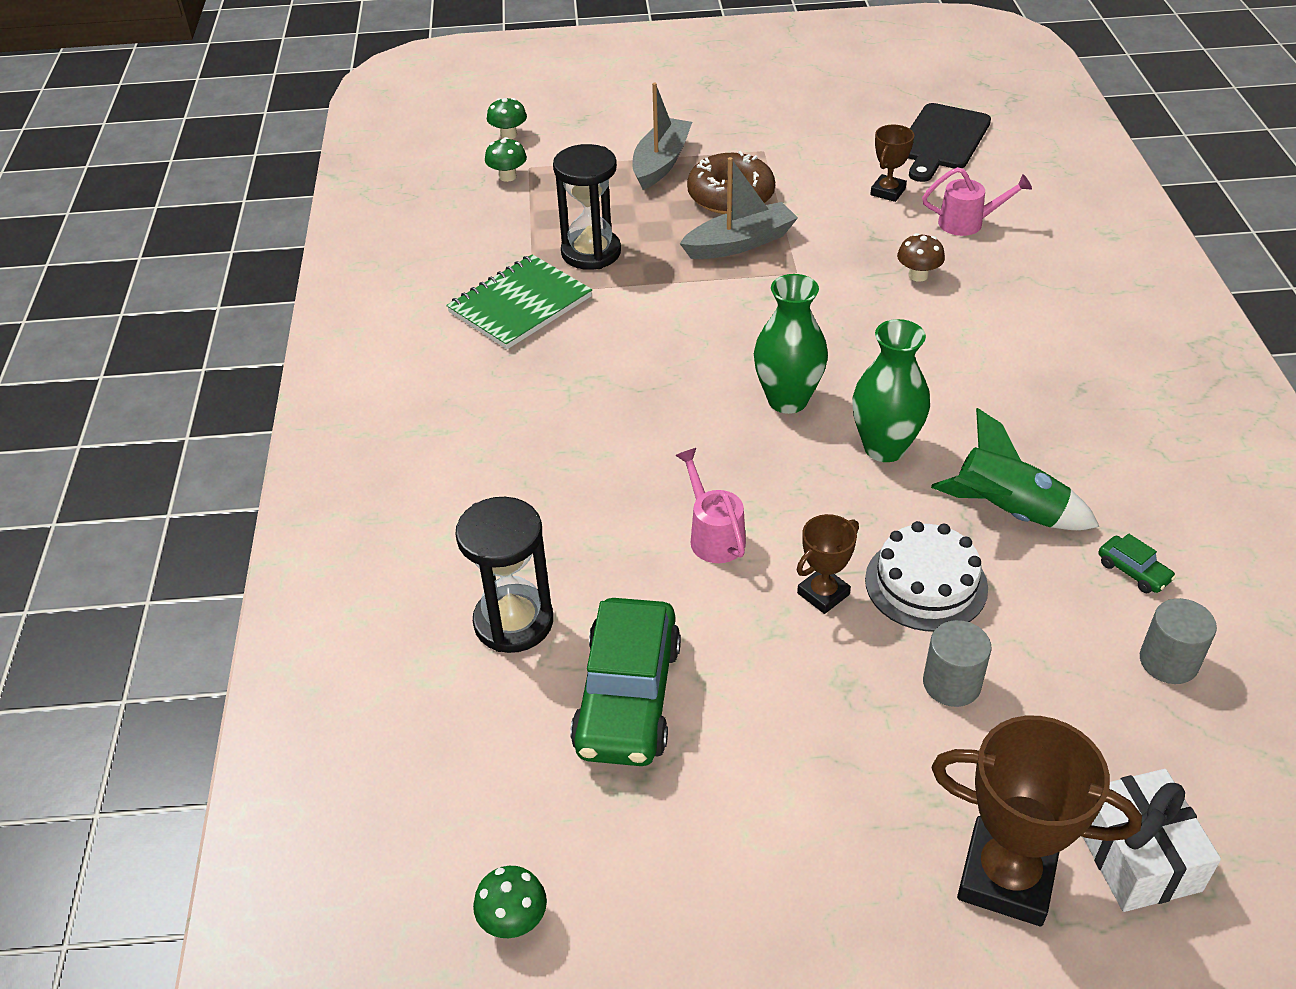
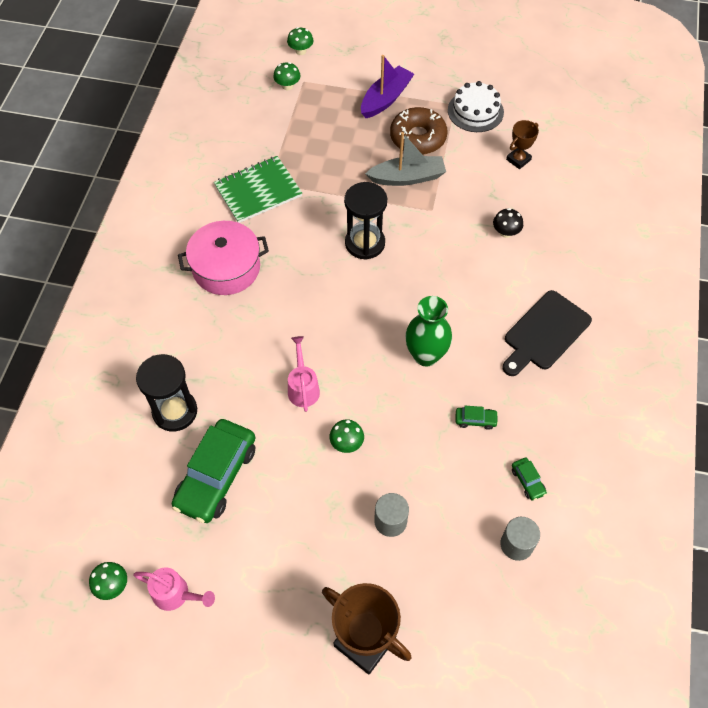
camera: 15 degrees right, 15 degrees up
(513, 409) = (226, 268): none -> pink pot
(591, 252) = (314, 161): black hourglass -> black hourglass (365, 243)
(661, 163) = (386, 99): grey boat -> purple boat
(787, 400) = (384, 305): green vase -> none
(823, 594) = (346, 443): brown trophy -> green mushroom
(918, 275) = (505, 232): brown mushroom -> black mushroom
(926, 583) = (406, 454): white cake -> white cake (475, 111)
(942, 140) = (574, 125): black cutting board -> black cutting board (544, 333)
(967, 223) = (557, 199): pink watering can -> pink watering can (175, 594)
(1007, 512) = (475, 420): green rocket -> green car
(1136, 855) = (438, 652): white gift -> none

